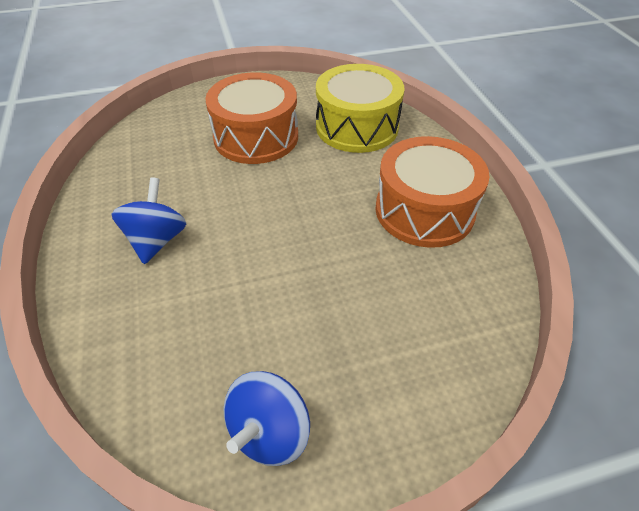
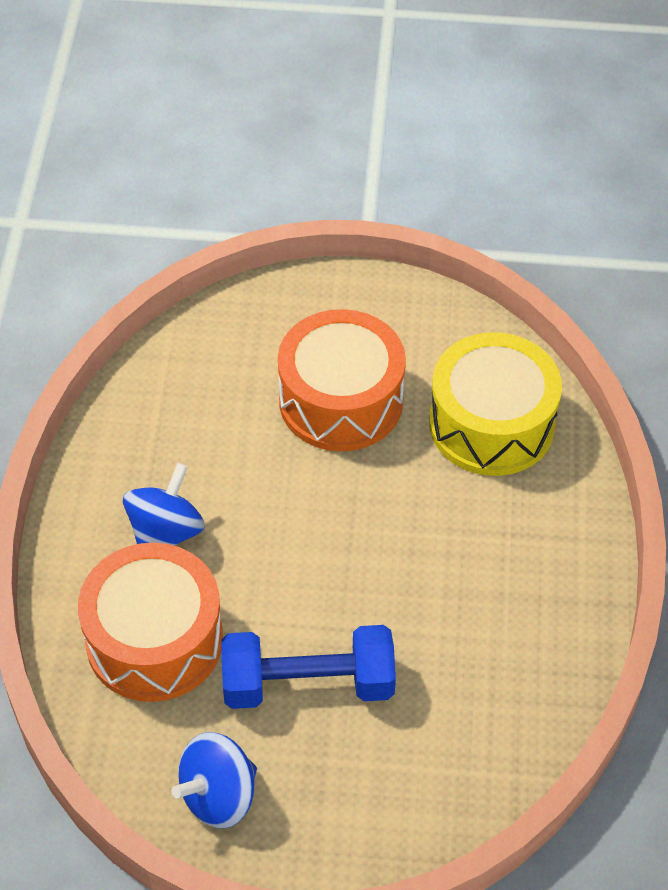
camera: 20 degrees right, 5 degrees up
(309, 312) = (308, 684): none -> blue dumbbell
(424, 210) = (512, 594): orange drum -> orange drum (154, 640)

